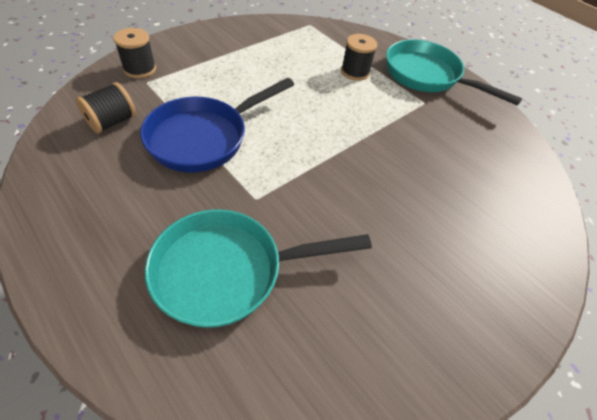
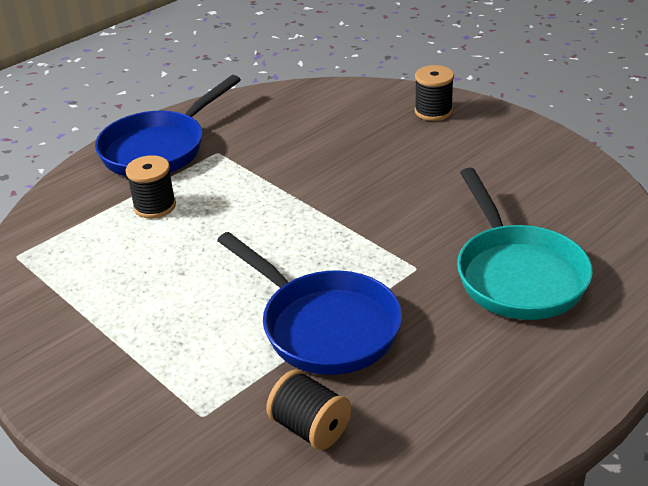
camera: 85 degrees left, 15 degrees down
(140, 69) = (166, 434): black spool -> black spool (433, 111)
(427, 76) = (159, 149): turquoise pan -> blue pan

